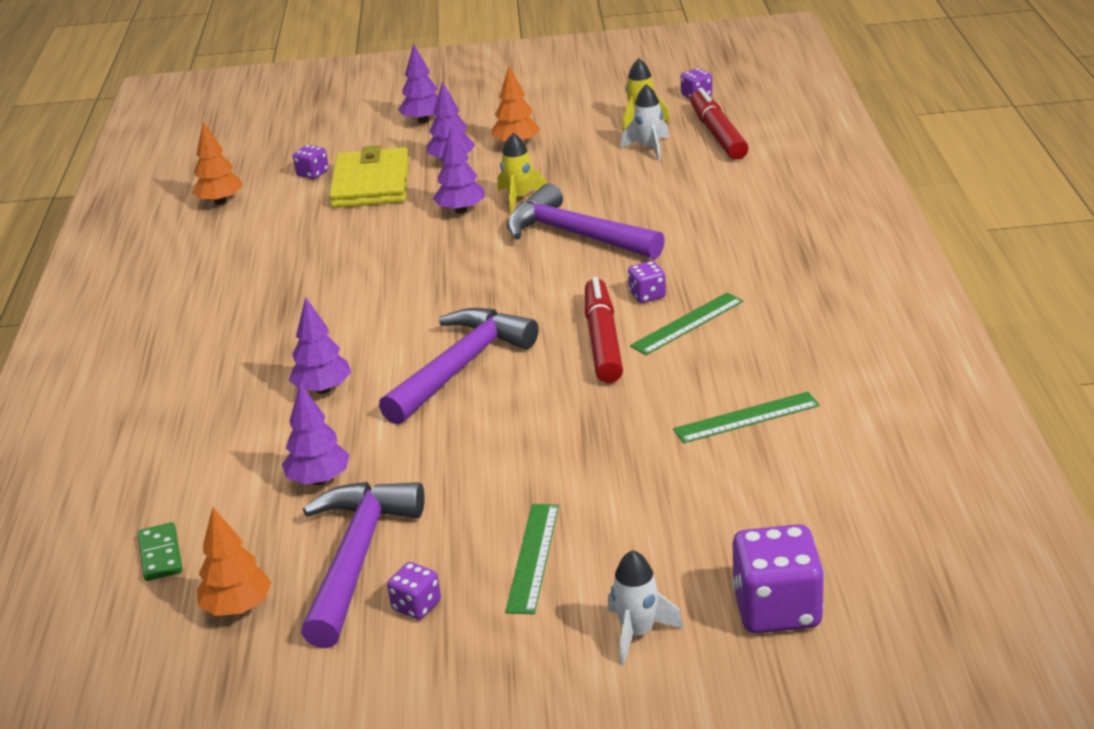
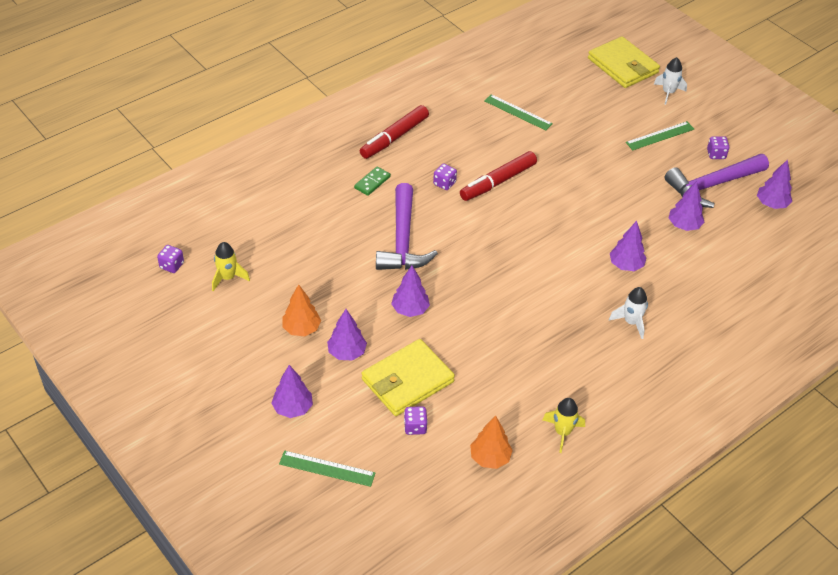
camera: 130 degrees left, 15 degrees up
(161, 554) = (775, 249): green domino -> green domino (372, 182)
(237, 608) = (771, 204): orange tree -> purple tree
(460, 367) = (563, 223): purple hammer -> none
(519, 199) = (376, 288): yellow rocket -> yellow rocket (562, 432)
(649, 148) = (269, 256): white rocket -> white rocket (631, 322)
(687, 323) = (459, 158): green ruler -> green ruler (327, 468)
(718, 134) = (229, 231): red marker -> red marker (394, 137)
(777, 609) = (622, 66): purple dice -> yellow wallet

